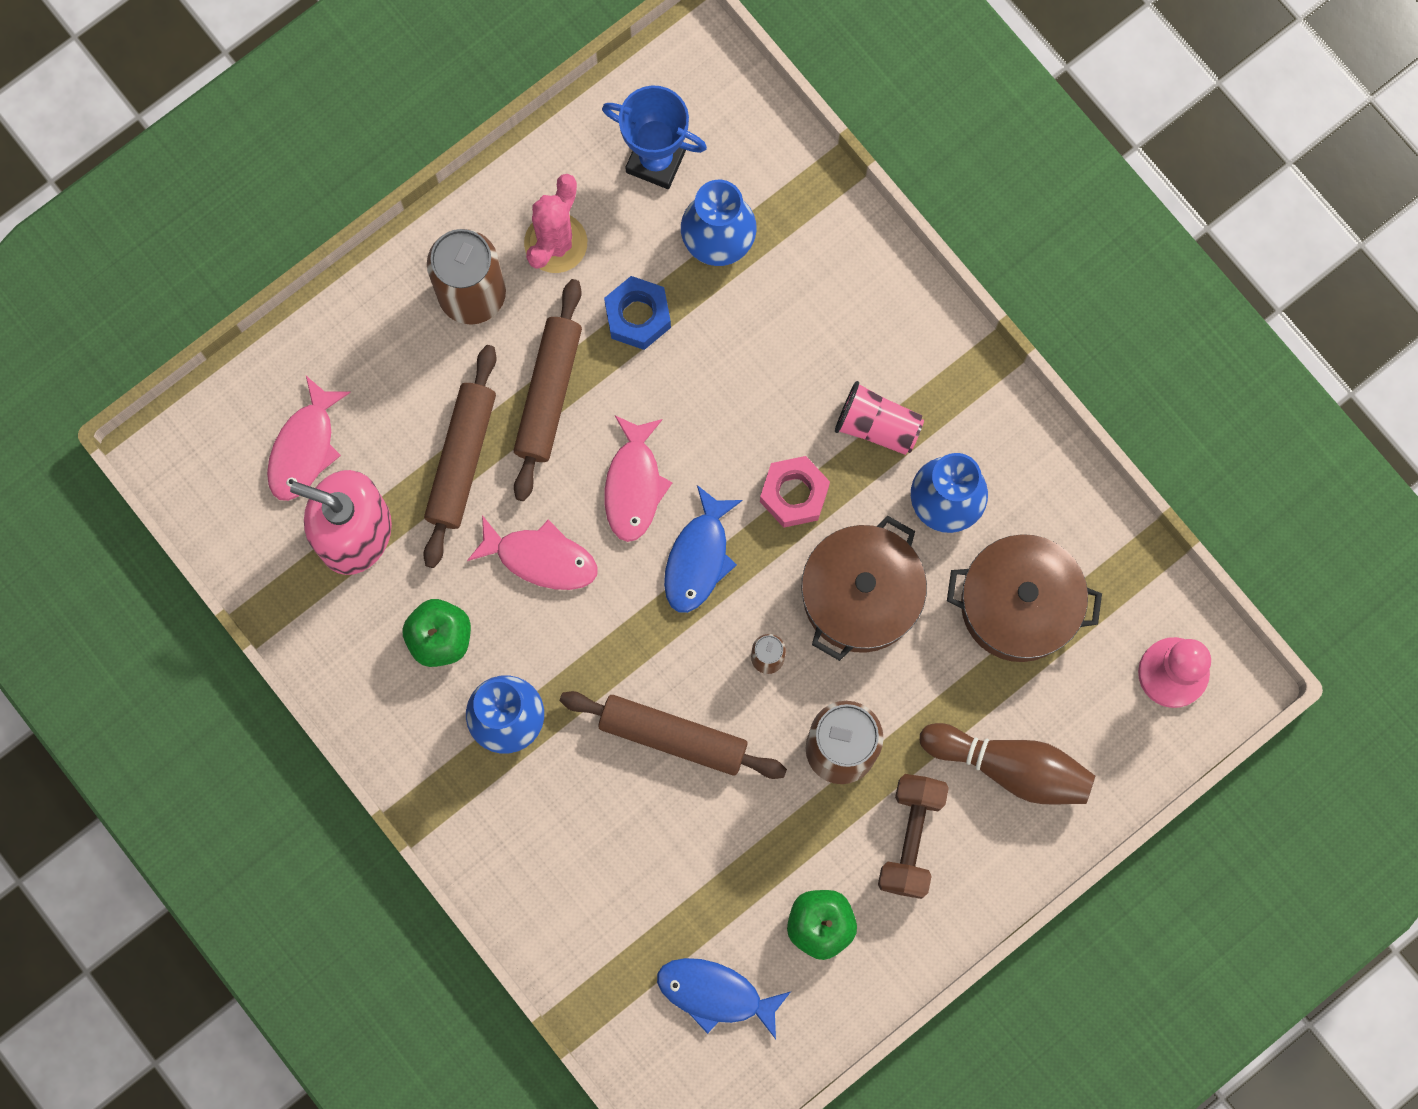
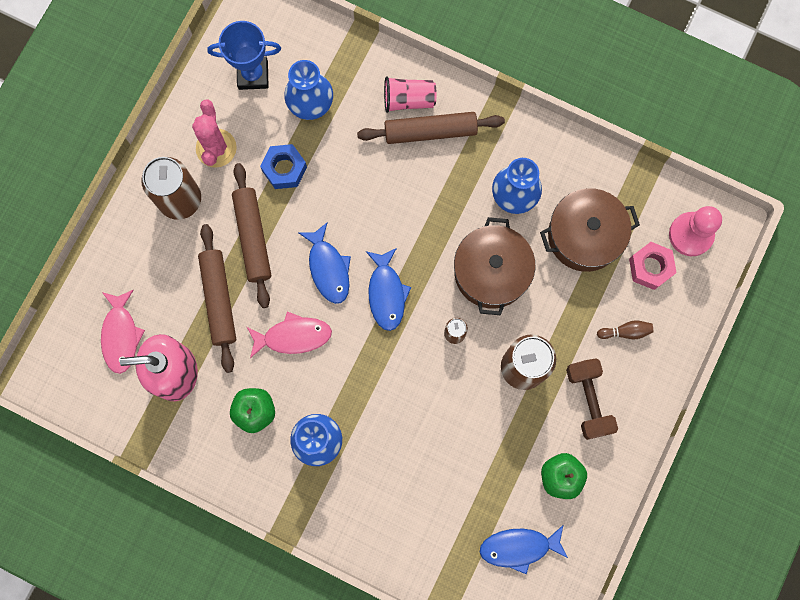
camera: 25 degrees left, 0 degrees up
(634, 485) = (328, 268): pink fish -> blue fish
(673, 737) = (421, 406): brown rolling pin -> brown rolling pin (430, 132)
(794, 494) = (424, 231): pink nut -> pink nut (650, 267)
(877, 426) = (454, 170): pink cup -> pink cup (408, 100)
(1010, 767) = (625, 332): brown bowling pin -> brown bowling pin, size x0.48

